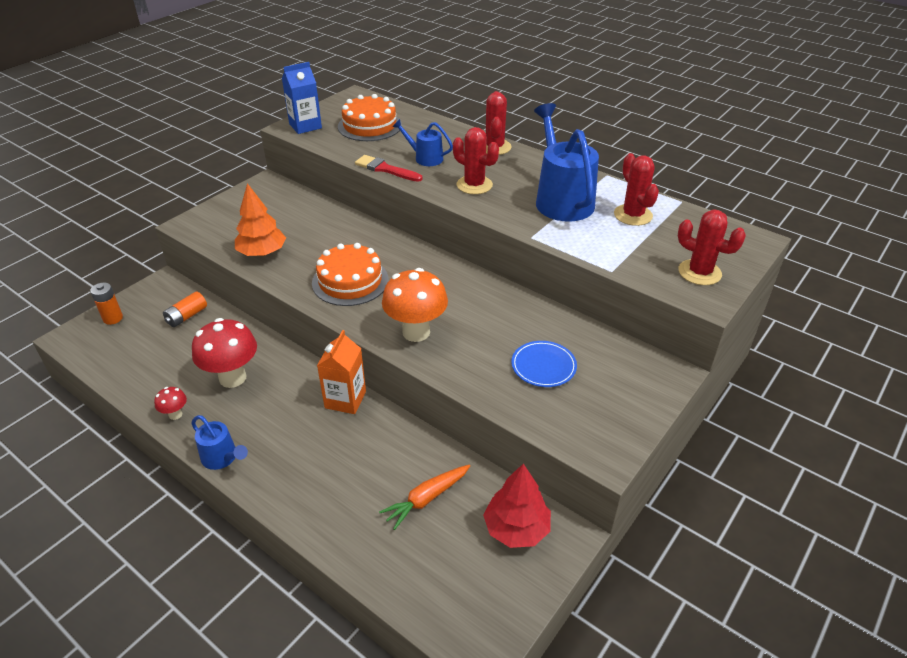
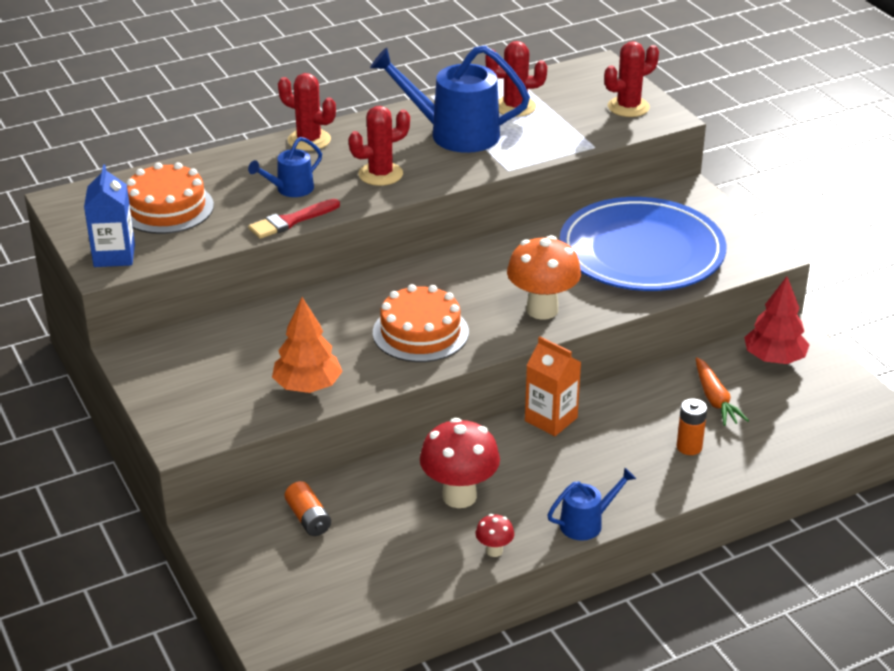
camera: 65 degrees left, 5 degrees down
(113, 318) = (259, 589): orange battery -> orange battery (689, 447)
(543, 366) = (641, 251): blue plate -> blue plate, size x2.46

